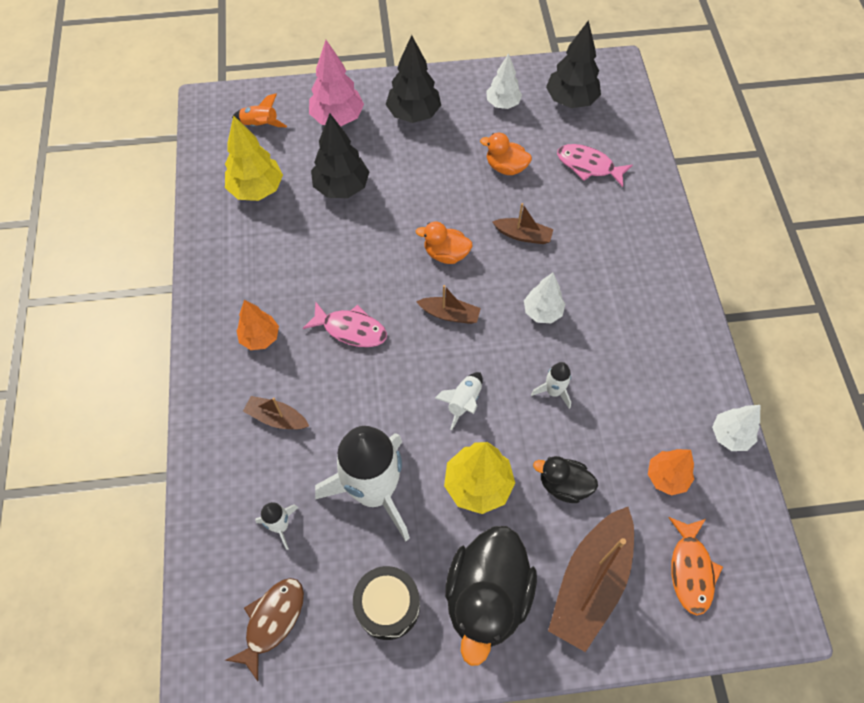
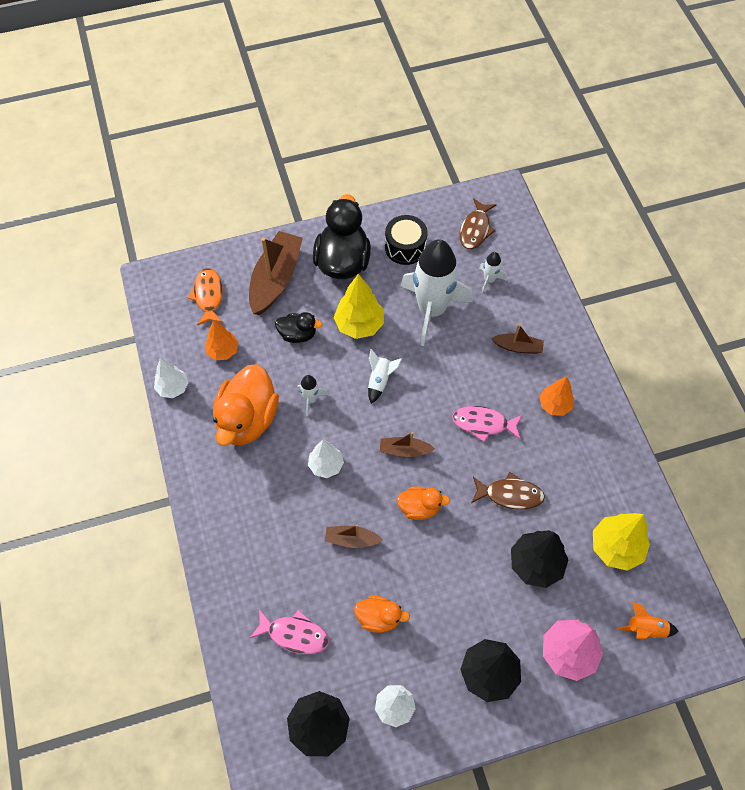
camera: 170 degrees right, 0 degrees up
(346, 252) = (510, 494): none -> brown fish
(633, 379) = (247, 419): none -> orange duck

